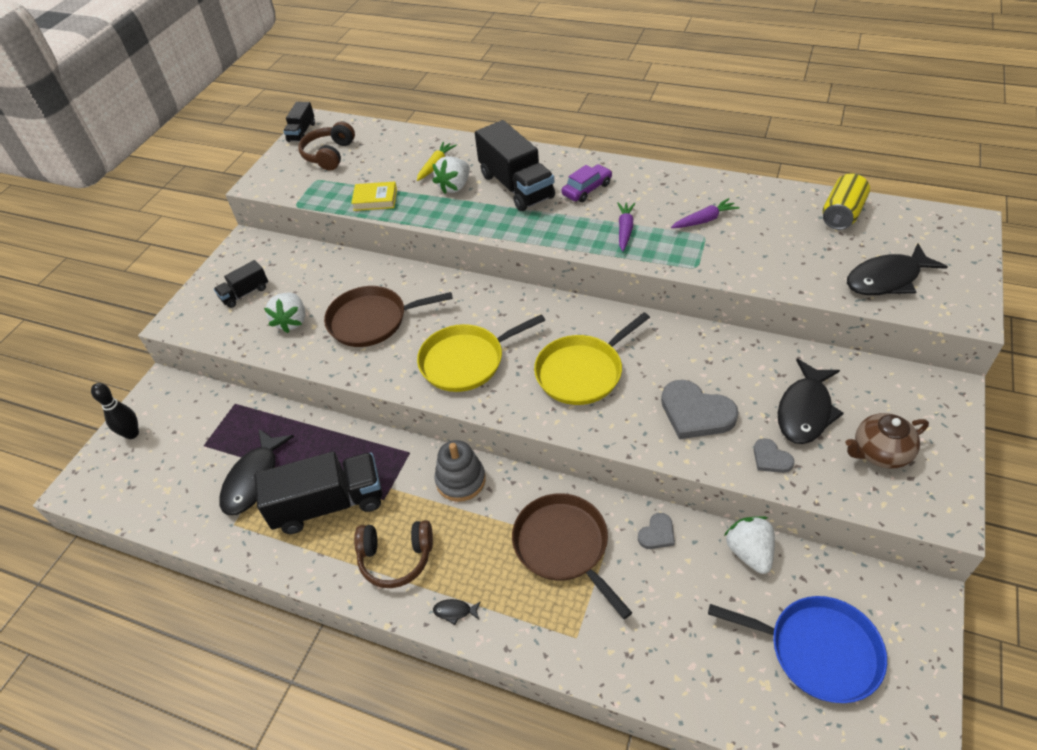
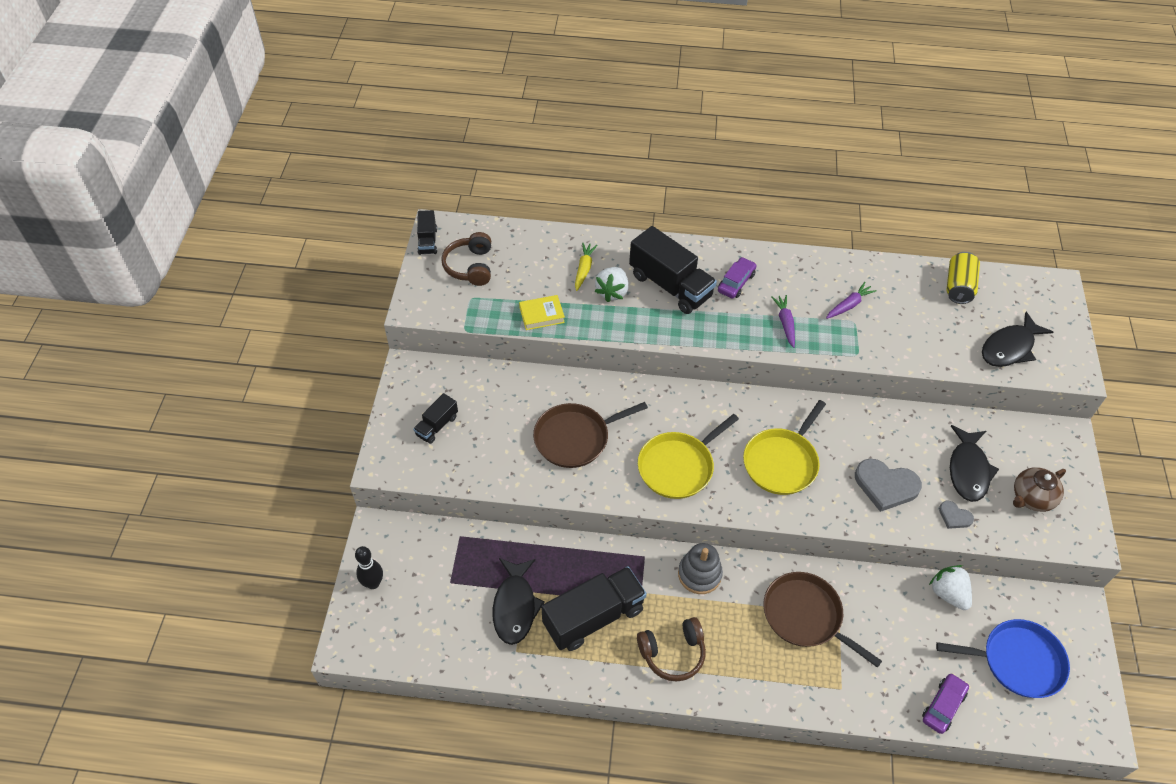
camera: 20 degrees left, 5 degrees up
(292, 321) = (498, 450): white strawberry -> none
(455, 611) = (739, 688): black fish -> none
(657, 533) = (874, 591): grey heart -> none
(700, 686) = (943, 706): none -> purple car

